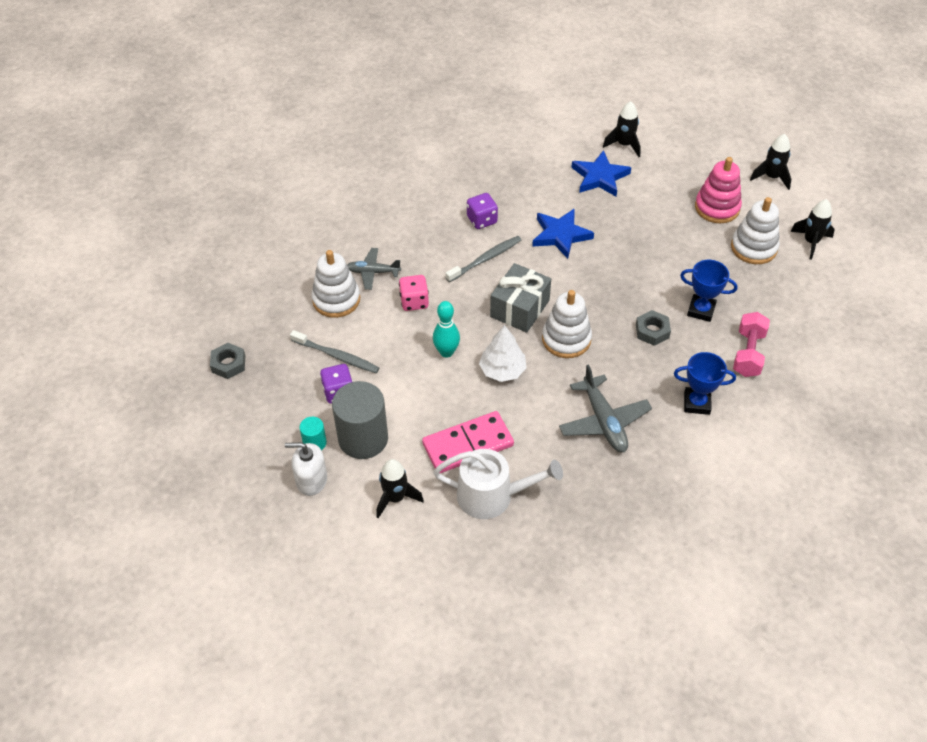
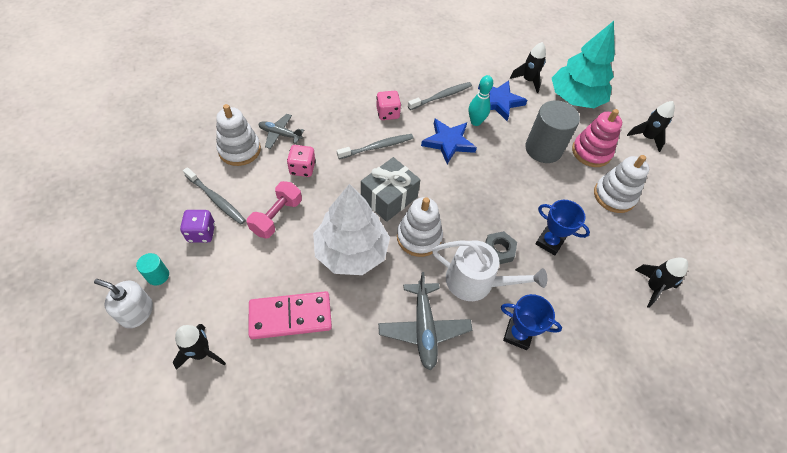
camera: 10 degrees right, 5 degrees up
(228, 364) = (124, 182): grey nut -> none
(363, 438) = (201, 283): grey cylinder -> grey cylinder (543, 149)
(446, 352) = (310, 221): turquoise bowling pin -> turquoise bowling pin (475, 122)
(482, 220) = (388, 113): purple dice -> pink dice
(492, 496) = (290, 377): white watering can -> white watering can (475, 282)
(502, 370) = (351, 251): white tree -> white tree, size x1.71
(534, 186) = (442, 96): none -> grey toothbrush
(683, 152) = (575, 98): none -> turquoise tree
(748, 353) = (581, 296): pink dumbbell -> pink dumbbell (277, 217)
(811, 242) = (667, 204): black rocket -> black rocket (653, 287)

